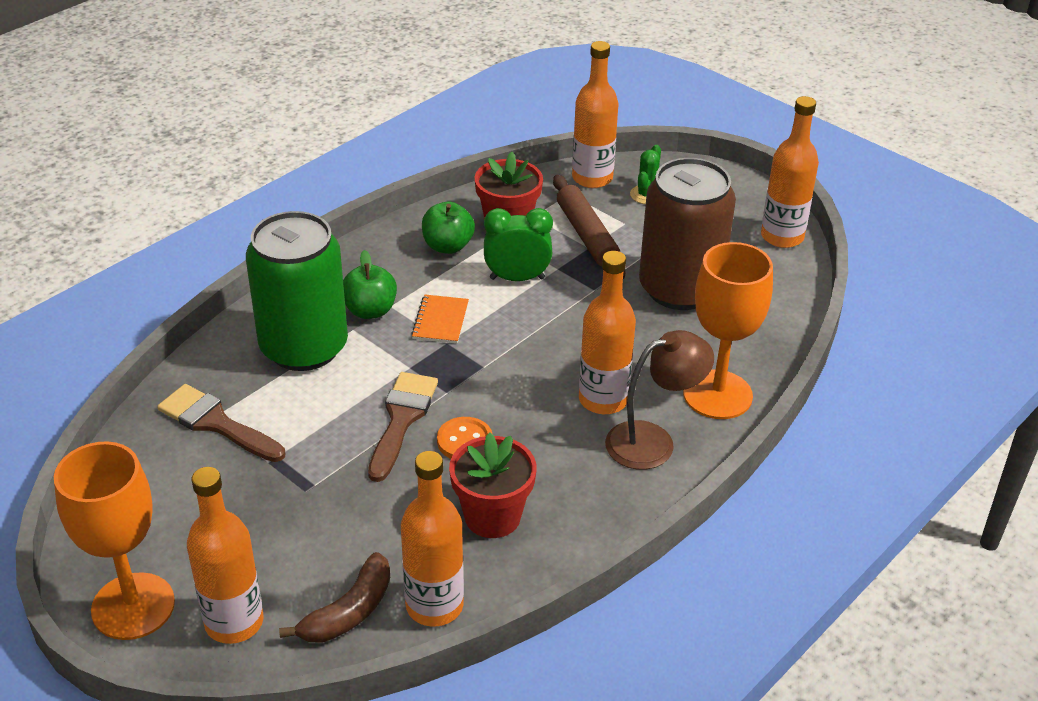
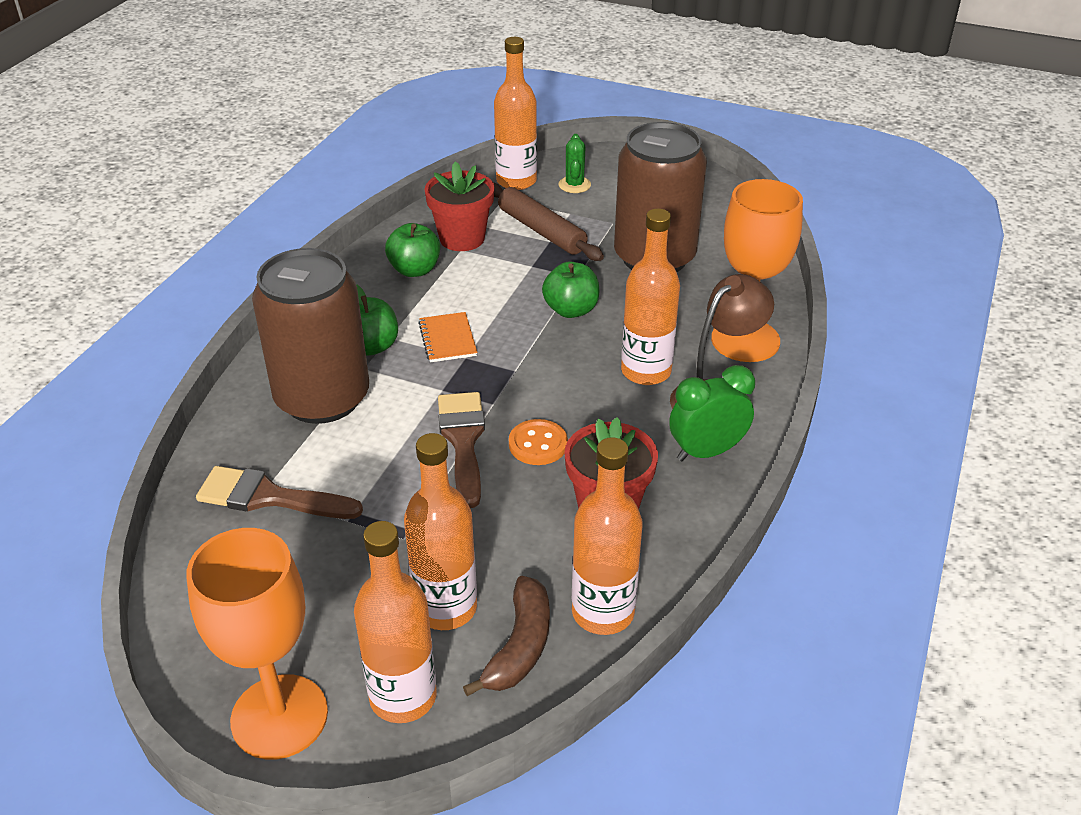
camera: 20 degrees left, 0 degrees up
(304, 347) = (322, 398): green can -> brown can
(517, 278) = (499, 283): green clock -> green clock (706, 452)
(568, 321) = (571, 310): none -> green apple
(782, 236) = (715, 194): orange bottle -> orange bottle (445, 608)

